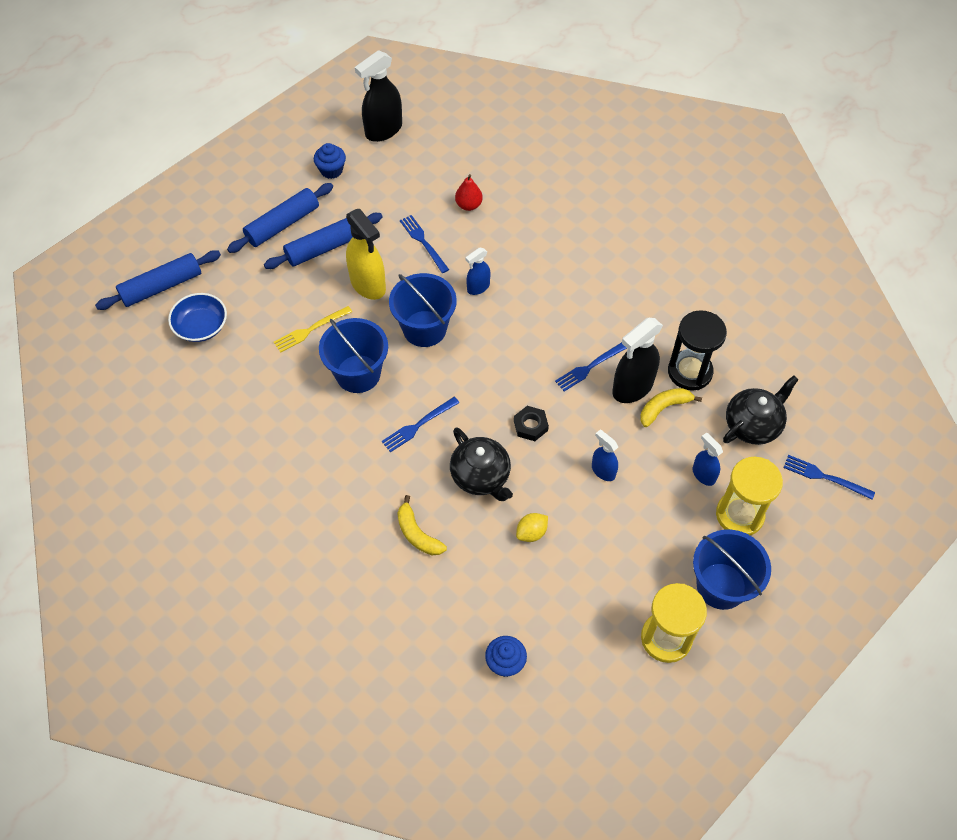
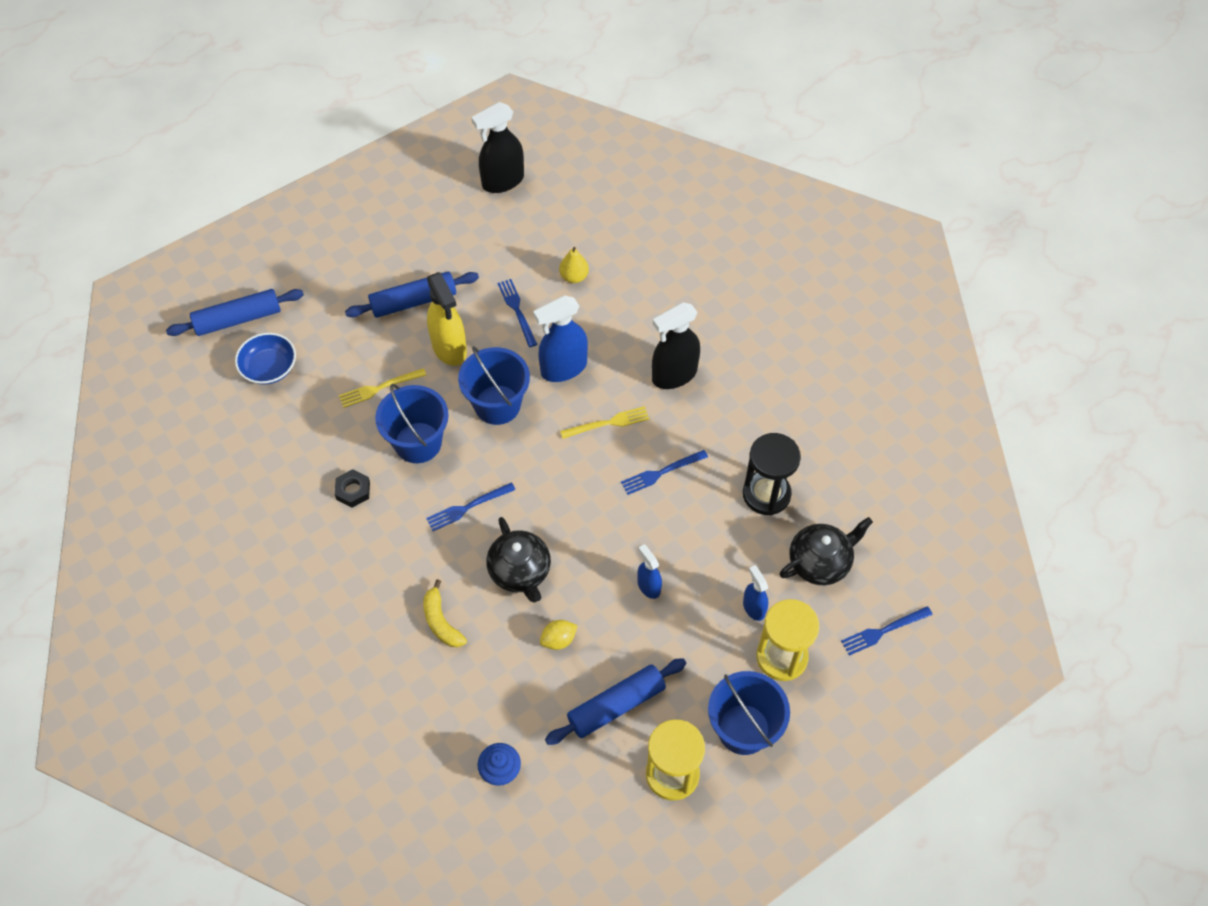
camera: 10 degrees right, 0 degrees up
(282, 224) = (375, 270): blue rolling pin -> blue rolling pin (616, 705)
(331, 170) = (438, 218): blue cupcake -> none
(468, 205) = (574, 276): red pear -> yellow pear
(478, 287) = (563, 368): blue spray bottle -> blue spray bottle, size x1.80
(530, 425) = (584, 526): black nut -> black nut (353, 490)
(531, 330) = (608, 423): none -> yellow fork
(632, 388) = (701, 502): black spray bottle -> black spray bottle (674, 375)
(663, 408) = (729, 529): yellow banana -> none
(824, 477) = (883, 631): blue fork -> blue fork turned 60 degrees counterclockwise

